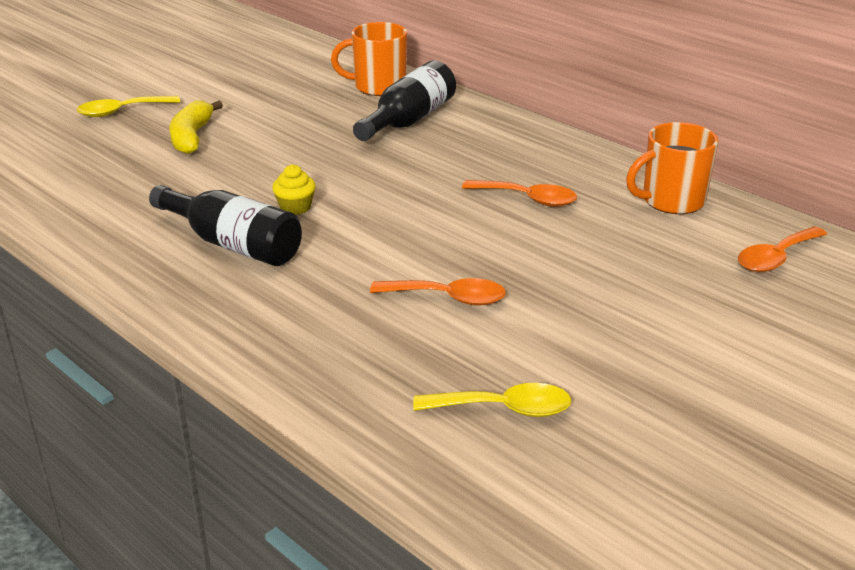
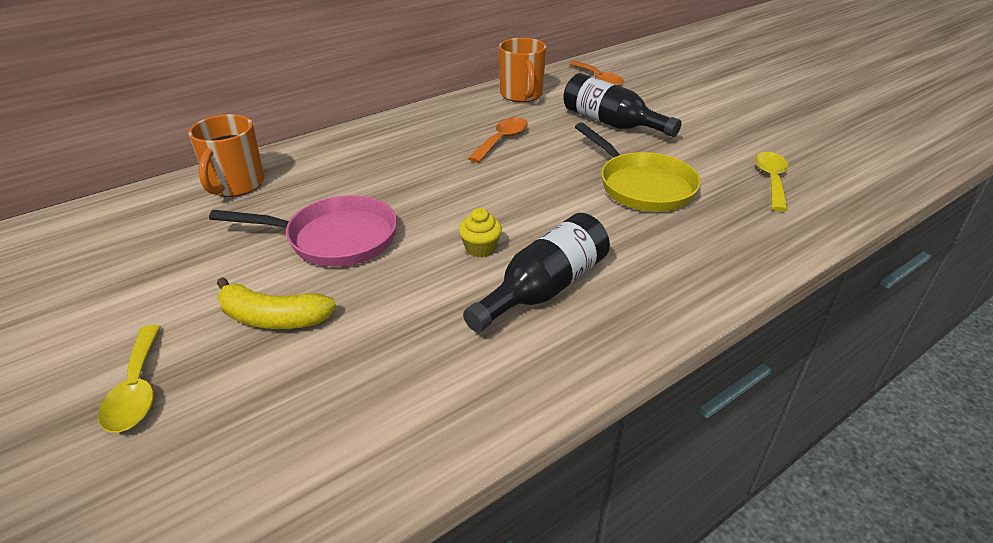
camera: 80 degrees left, 5 degrees up
(300, 141) = (335, 239): none -> pink pan
(408, 120) = (329, 175): black bottle -> black bottle (611, 123)
(448, 298) = (642, 186): orange spoon -> yellow pan

